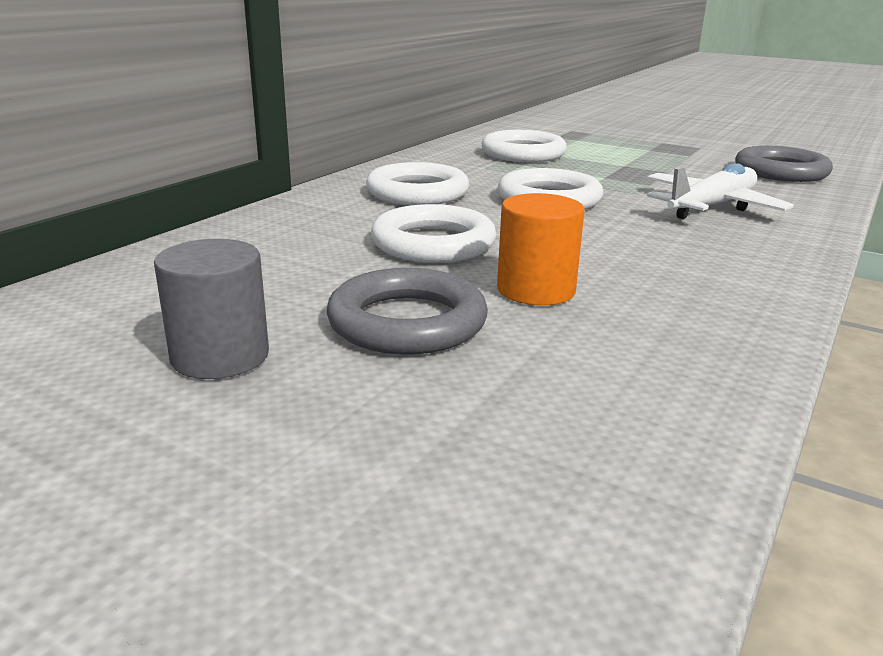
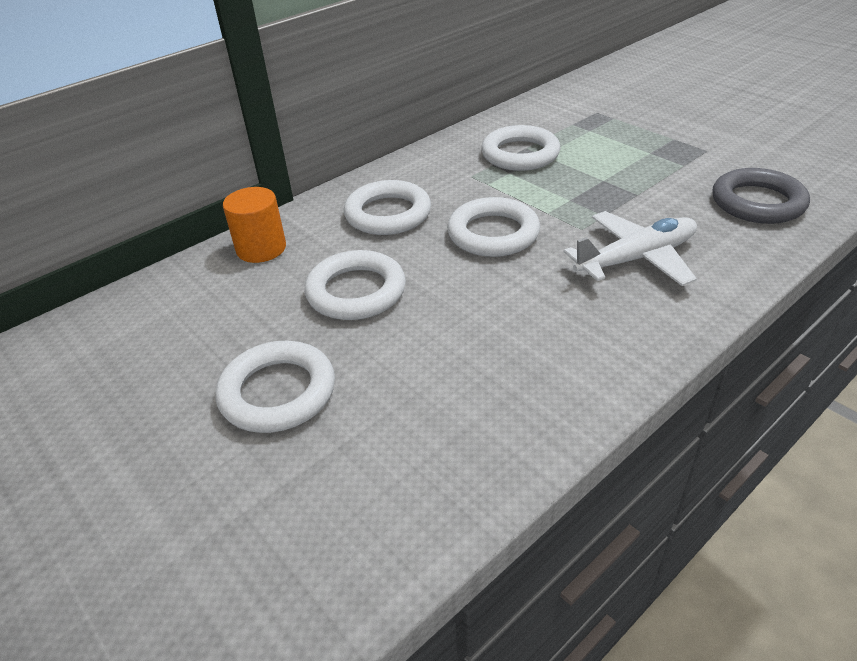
camera: 20 degrees right, 15 degrees up
(220, 356) = (140, 411): grey cylinder -> none
(407, 322) = (278, 392): grey ring -> white ring
(536, 290) = (395, 365): orange cylinder -> orange cylinder (261, 248)

